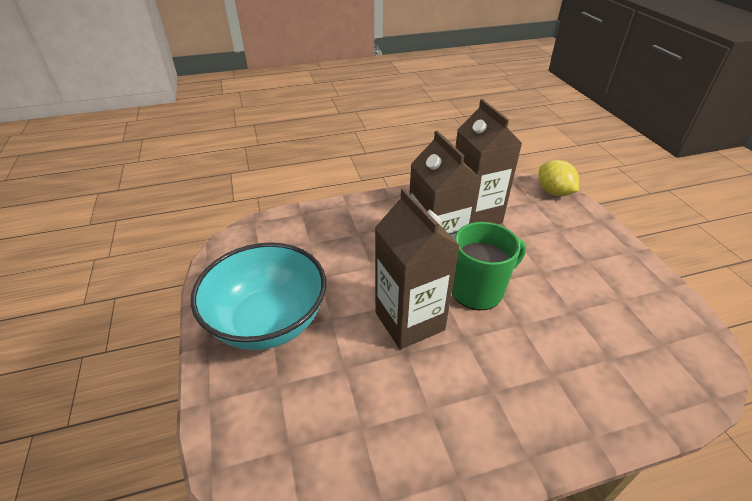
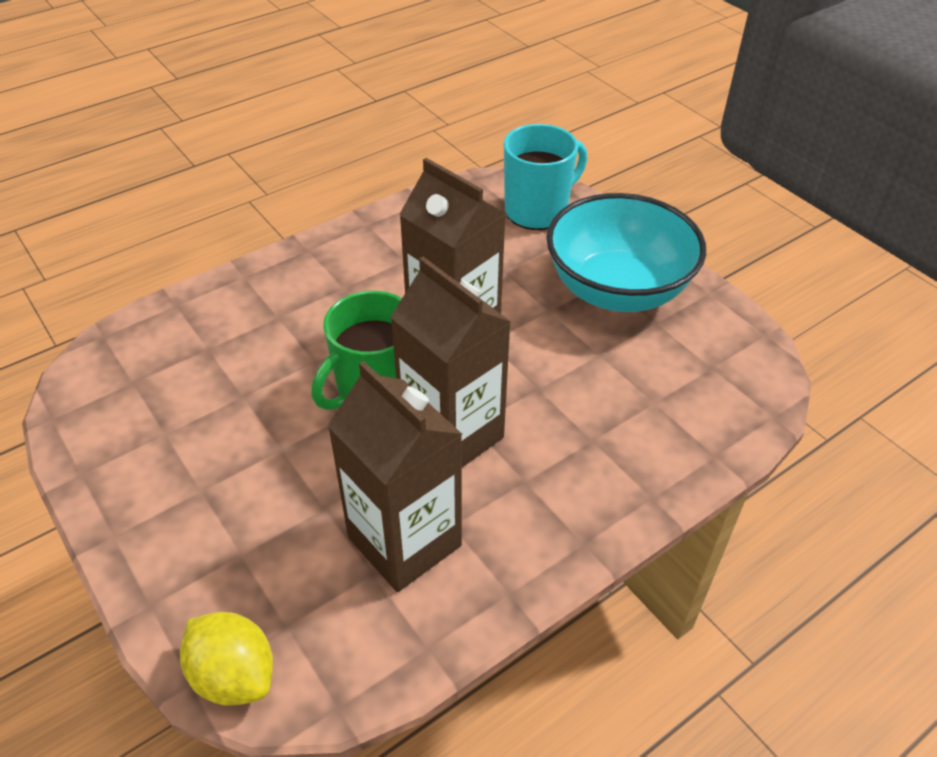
camera: 160 degrees right, 5 degrees up
(267, 438) = (538, 211): none -> turquoise mug

